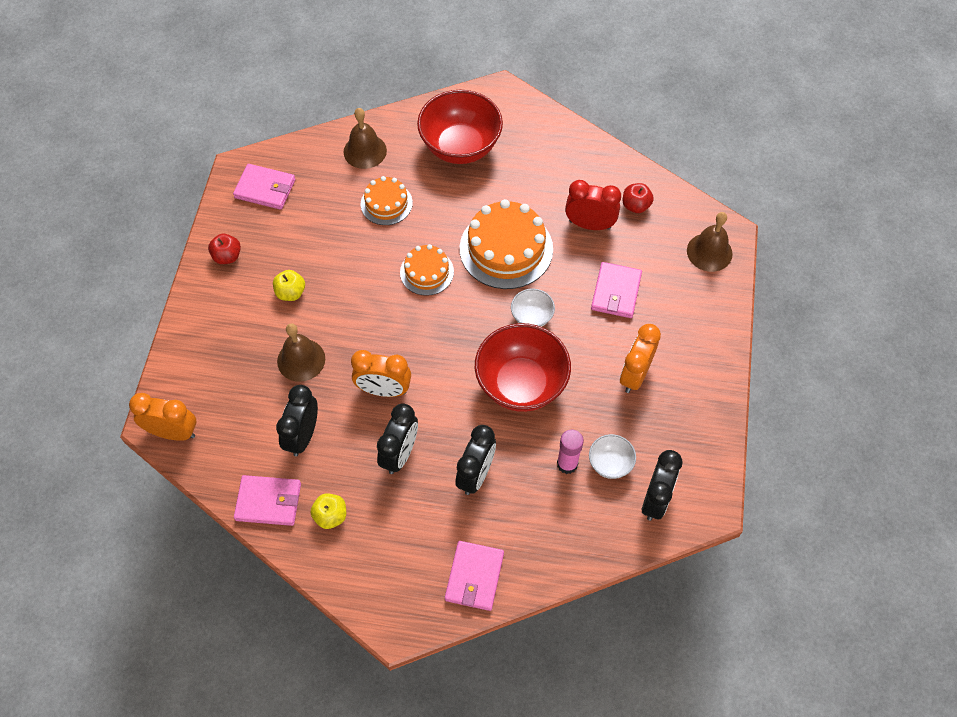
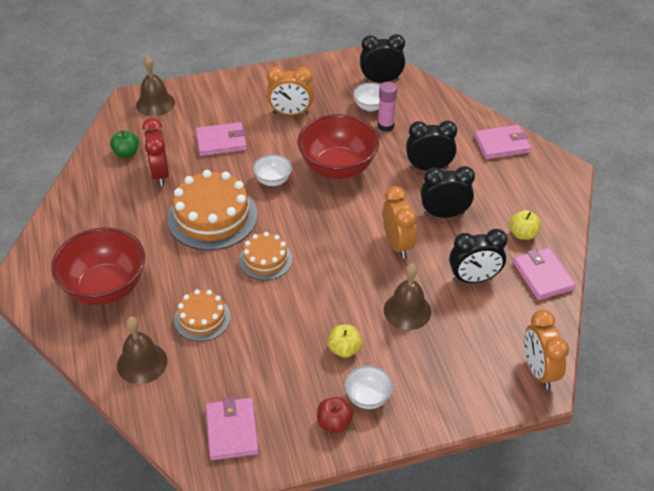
camera: 115 degrees left, 15 degrees down
(234, 289) = (368, 397): none -> white bowl
(635, 206) = (126, 153): red apple -> green apple

